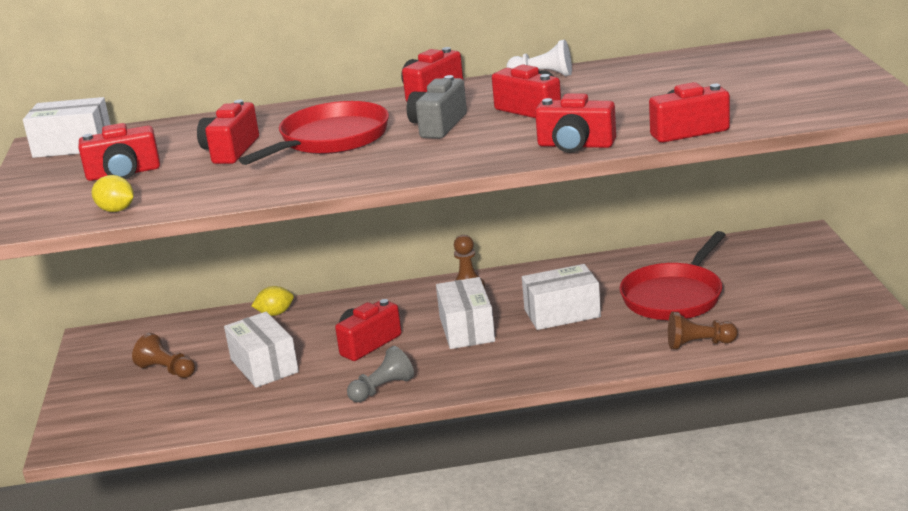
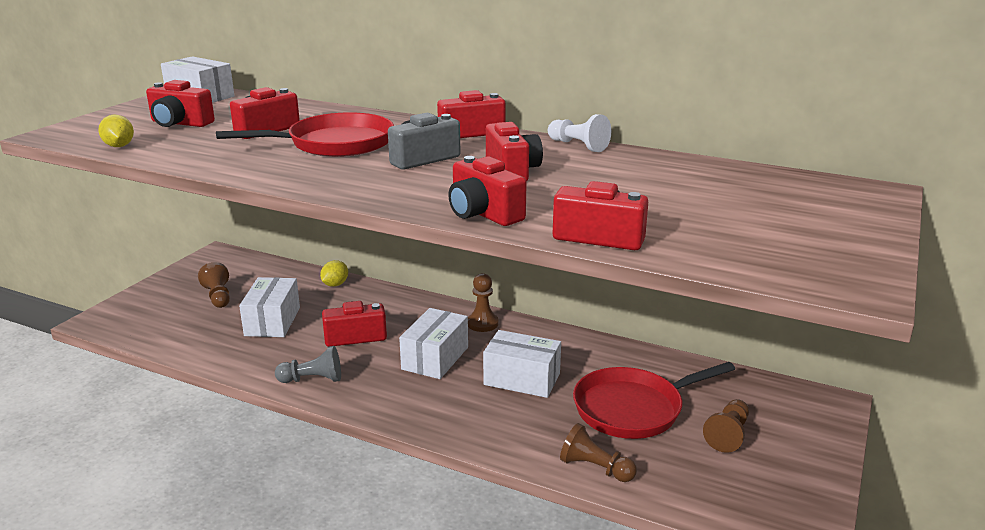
camera: 30 degrees right, 0 degrees up
(275, 313) = (335, 284): yellow lemon -> yellow lemon turned 75 degrees counterclockwise
(761, 284) = (728, 435): none -> brown pawn

